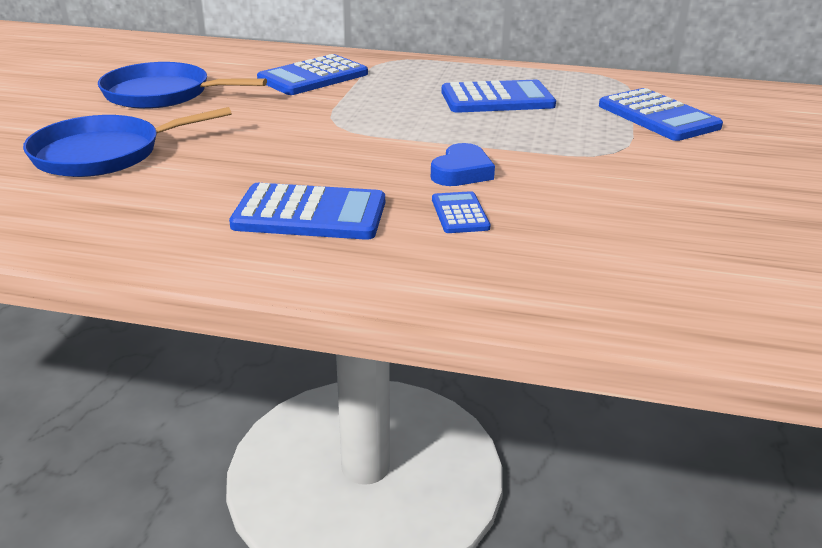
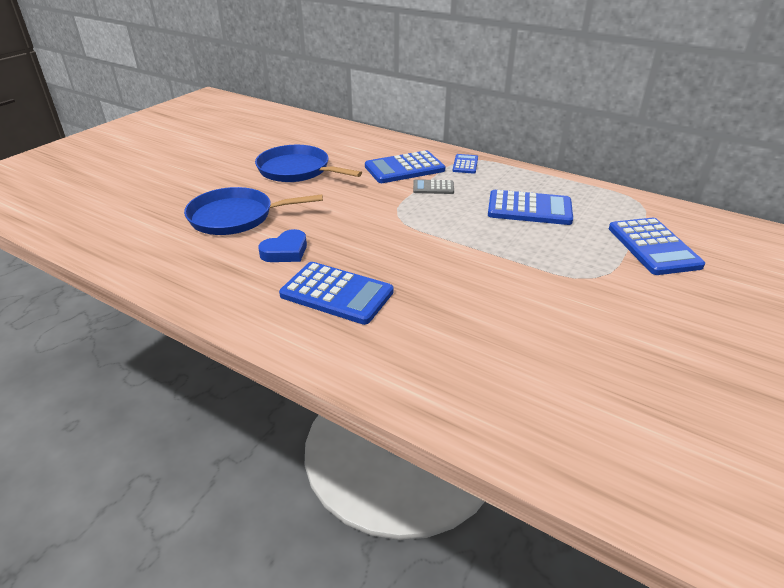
camera: 20 degrees right, 5 degrees up
(364, 92) = (433, 188): none -> grey calculator
(459, 213) = (440, 314): blue calculator -> blue calculator (465, 164)
(461, 172) = (463, 275): blue heart -> blue heart (285, 251)

